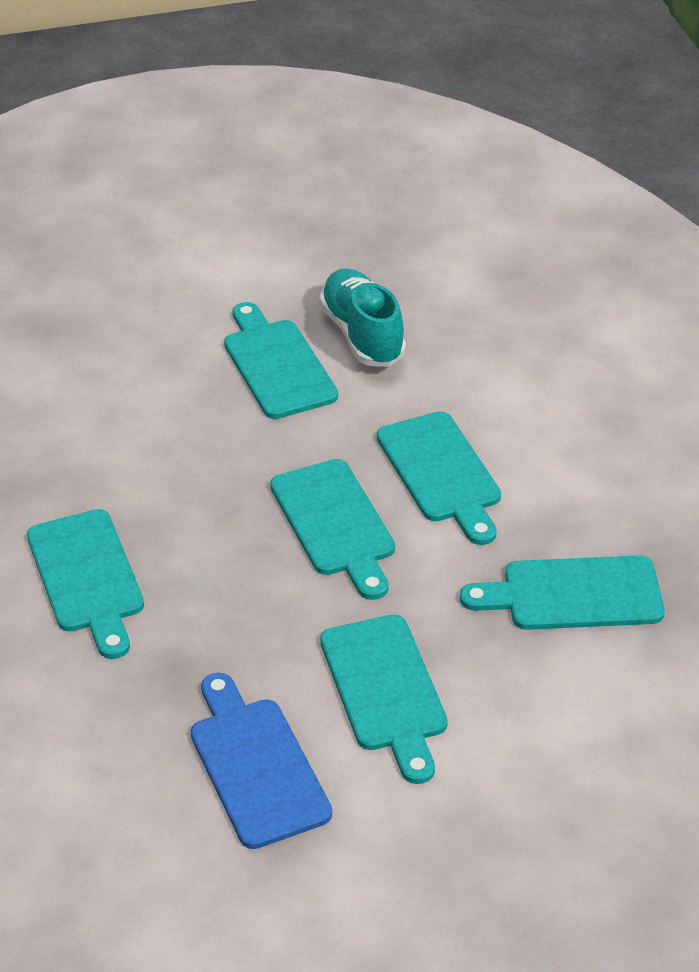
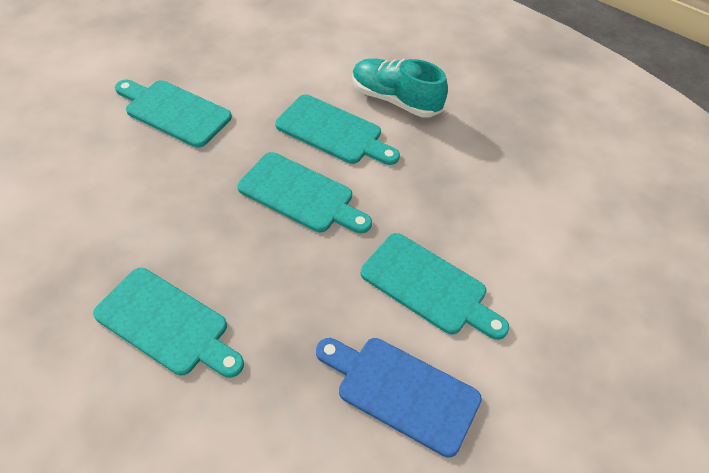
camera: 40 degrees left, 10 degrees up
(362, 335) = (211, 71): turquoise shoe -> turquoise shoe (395, 100)
(573, 594) = (470, 166): turquoise cutting board -> none

